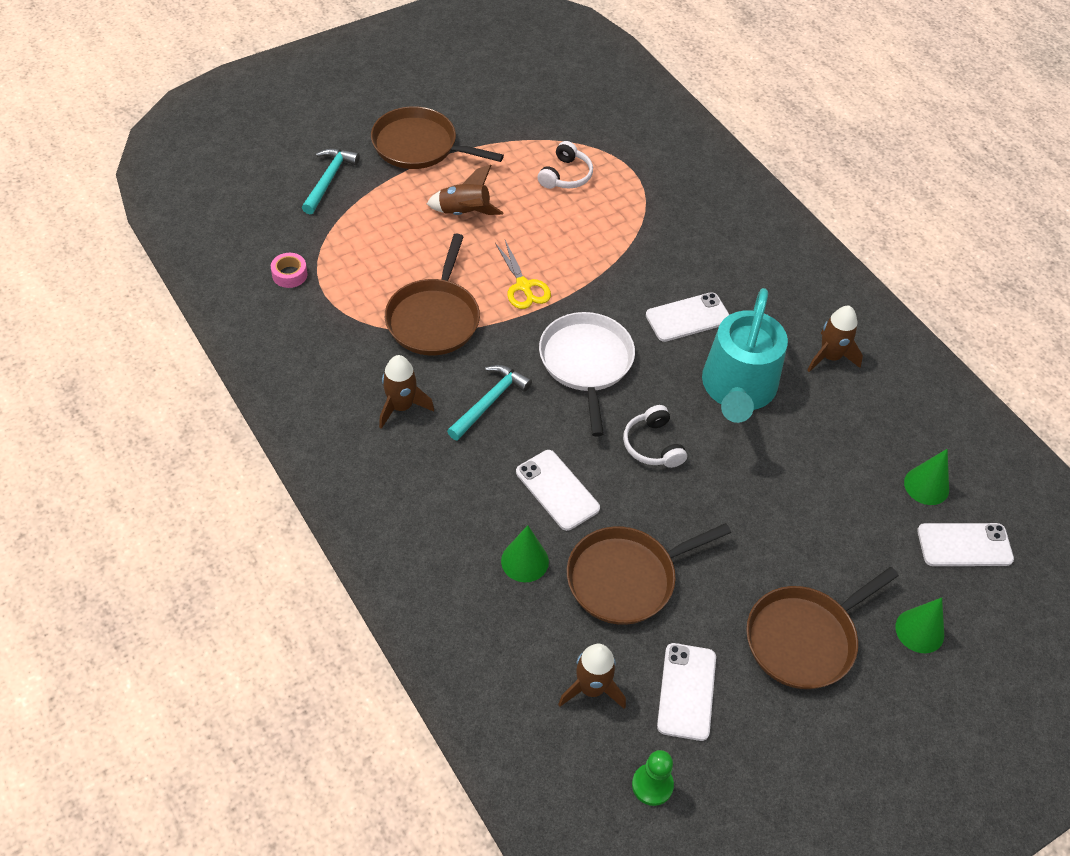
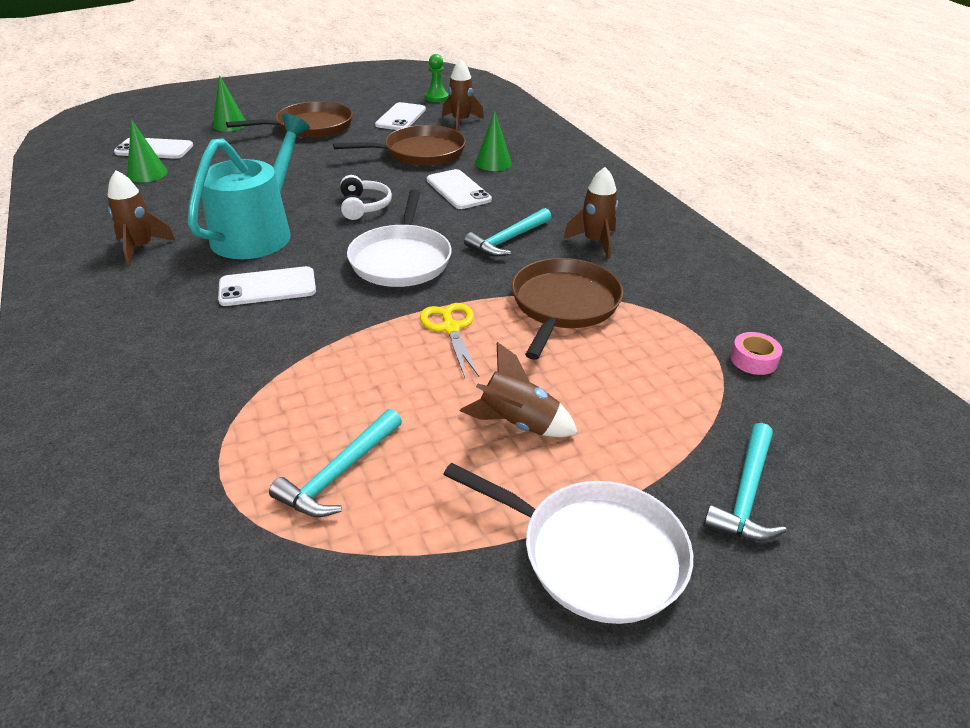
camera: 170 degrees left, 15 degrees down
(419, 146) = (595, 554): brown pan -> white pan
(566, 175) = (339, 473): white headphones -> turquoise hammer

